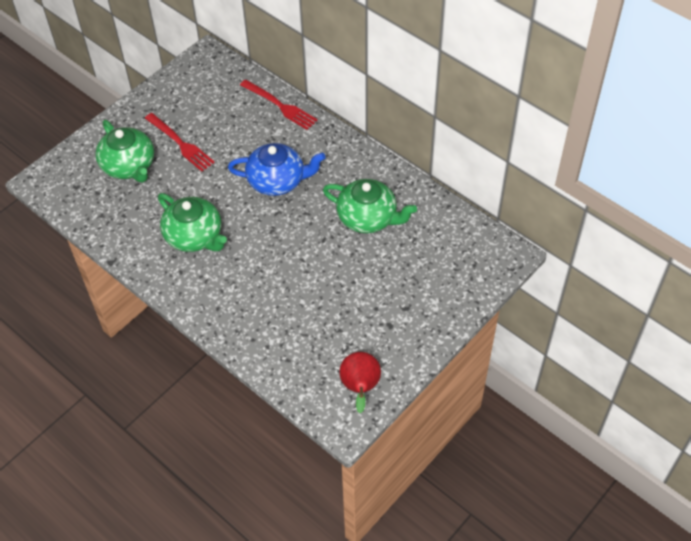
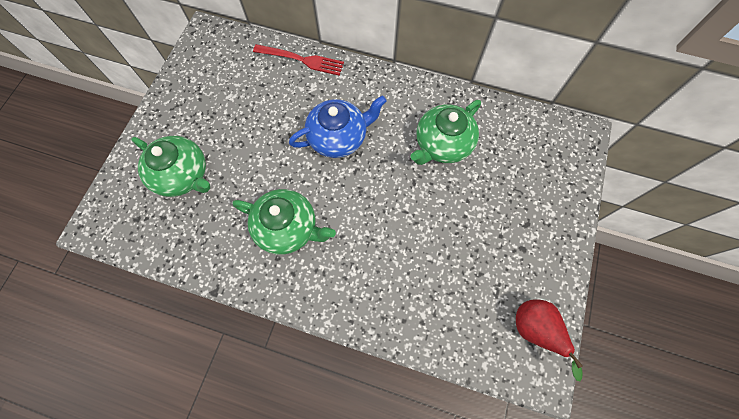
camera: 25 degrees left, 15 degrees up
(180, 143) = (224, 132): red fork -> none
(368, 218) = (442, 144): green teapot -> green teapot turned 135 degrees clockwise

